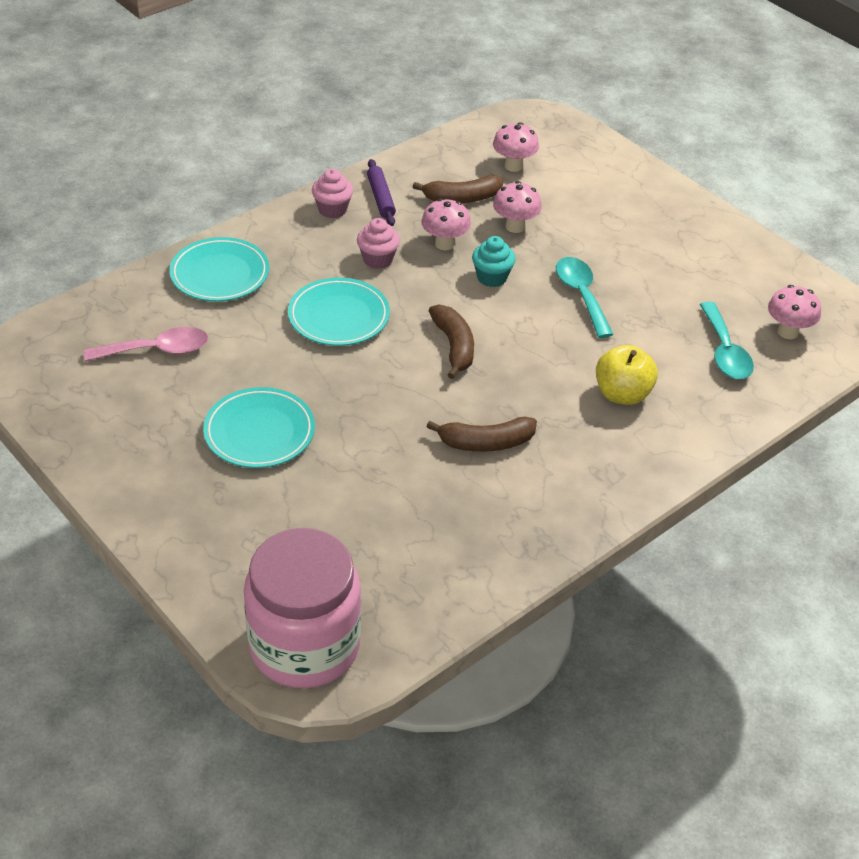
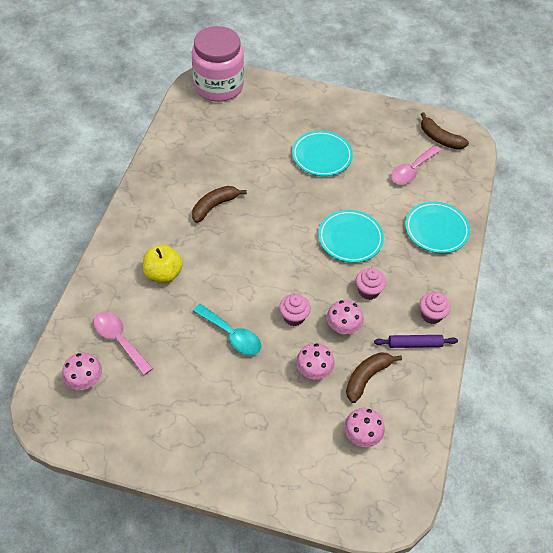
camera: 145 degrees right, 10 degrees up
(381, 198) = (414, 344): purple rolling pin -> purple rolling pin turned 45 degrees counterclockwise
(454, 346) = (275, 254): brown banana -> brown banana (439, 138)
(492, 277) = (294, 317): turquoise cupcake -> pink cupcake
(725, 352) = (119, 340): turquoise spoon -> pink spoon

